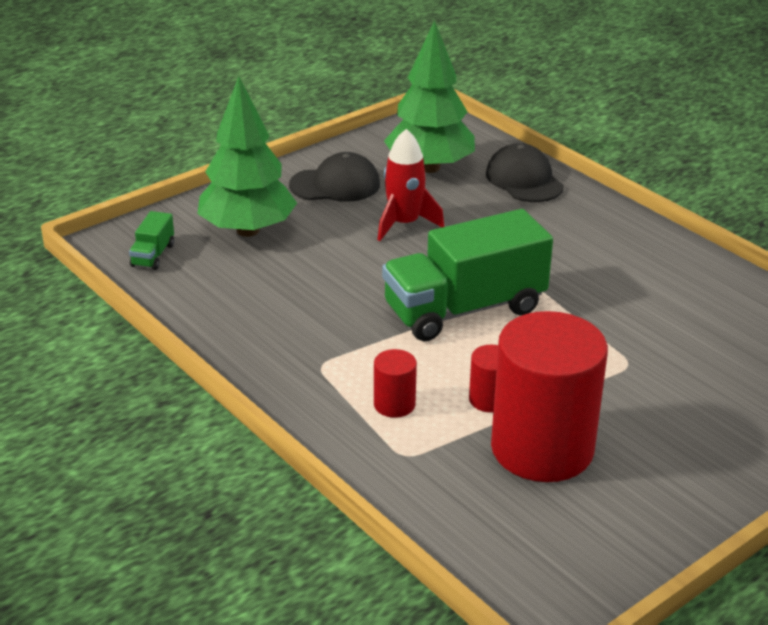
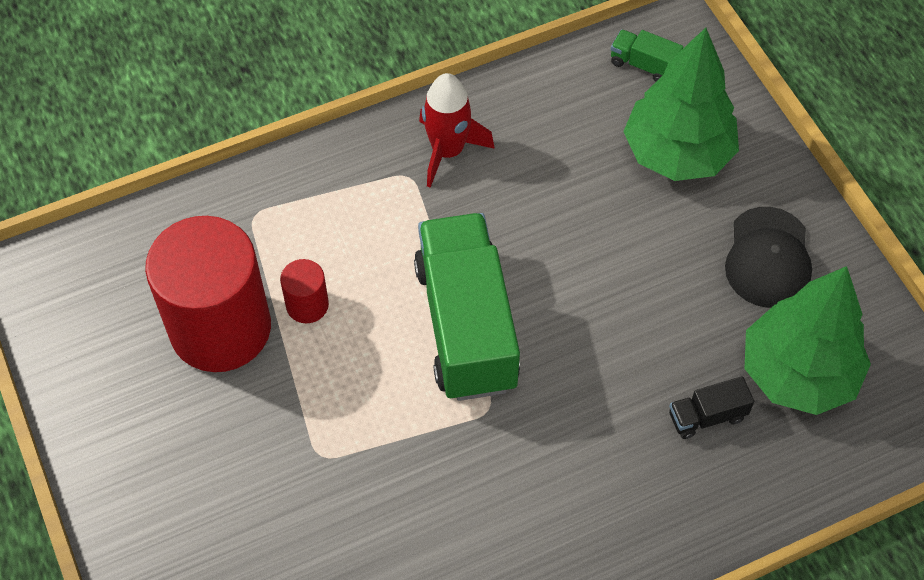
camera: 105 degrees right, 25 degrees up
(394, 404) = (327, 223): red cylinder -> none
(404, 224) = (660, 310): red rocket -> red rocket (448, 151)
(484, 197) = (707, 416): none -> black truck
(524, 180) = (745, 480): black cap -> none

